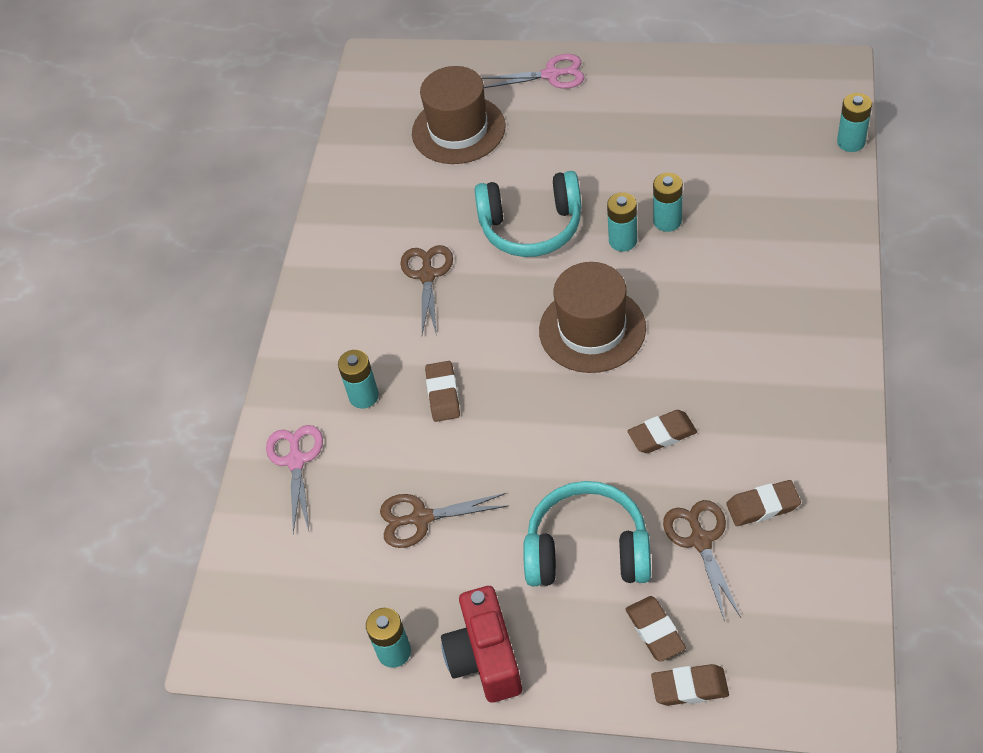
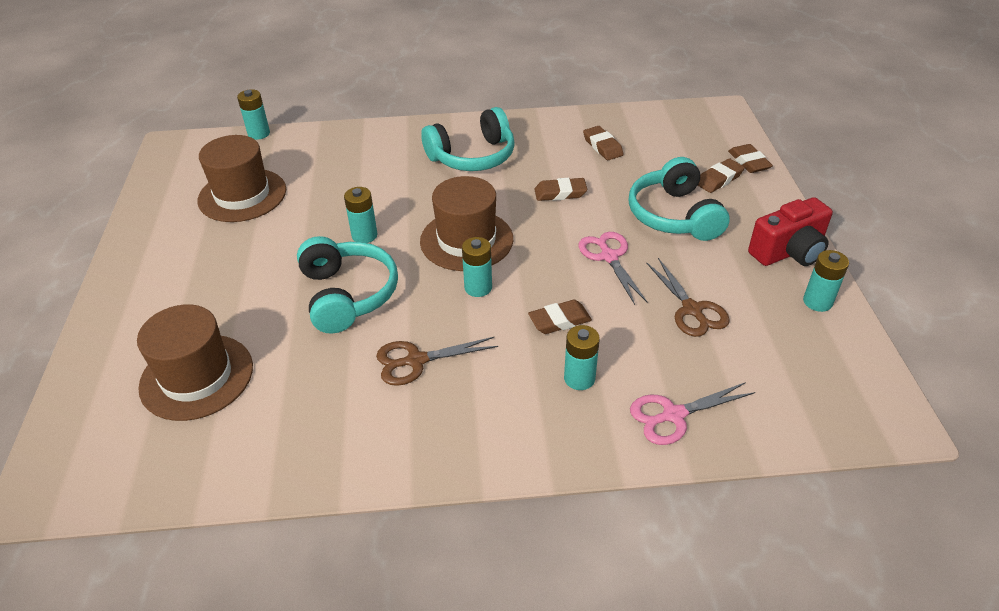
camera: 110 degrees left, 10 degrees down
(551, 75) = (124, 314): pink scissors -> pink scissors (609, 257)
(662, 434) = (560, 193): brown eraser -> brown eraser turned 60 degrees counterclockwise
(667, 221) = (341, 213): turquoise battery -> turquoise battery (478, 287)
(700, 540) = (641, 168): brown scissors -> none
(720, 137) = (242, 195): none -> brown hat
(763, 352) = (472, 156): none -> turquoise headphones

